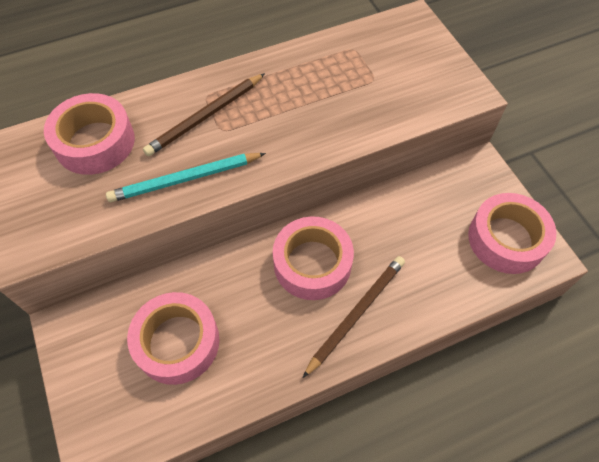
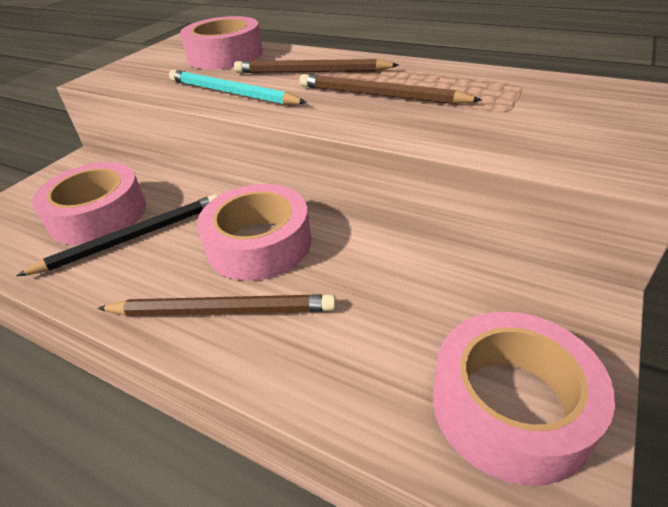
camera: 55 degrees right, 20 degrees down
(233, 331) = (132, 237): none -> black pencil
(290, 111) = (380, 95): none -> brown pencil

